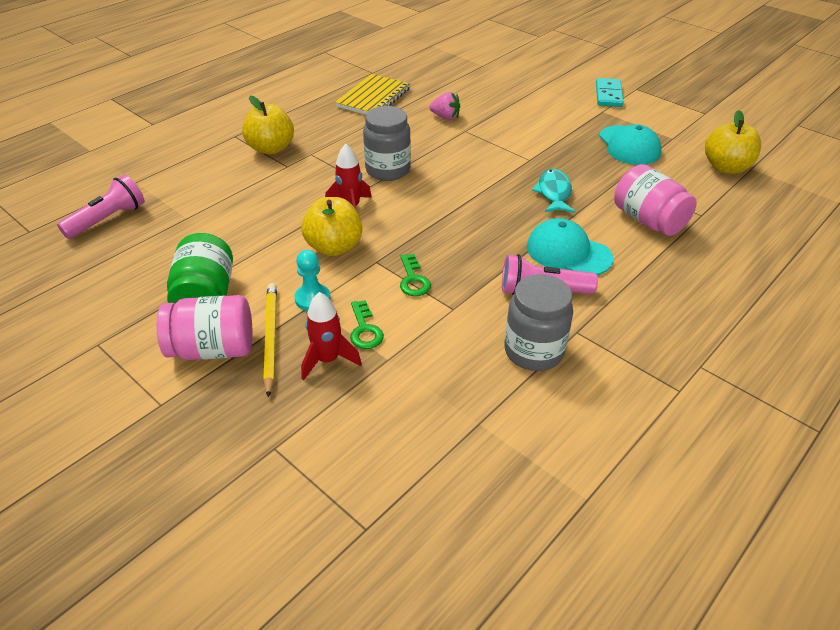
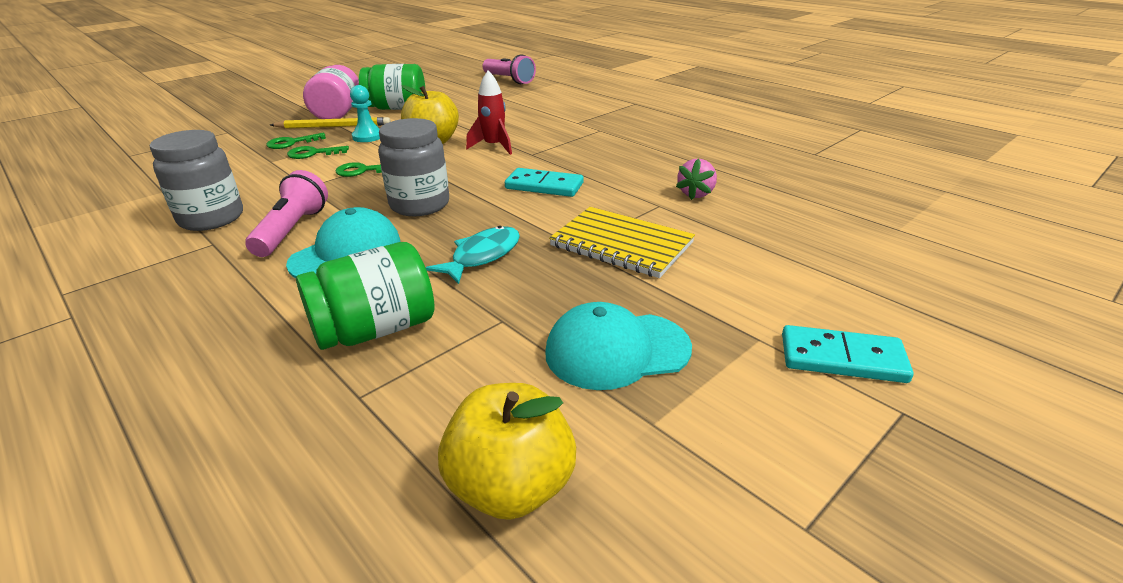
camera: 95 degrees right, 10 degrees down
(271, 148) = (610, 116): yellow apple -> none
(328, 360) = (291, 143): red rocket -> green key
(373, 98) = (738, 154): yellow notebook -> yellow notebook (621, 244)
(388, 170) = (561, 161): grey jar -> grey jar (420, 205)
(438, 176) = (544, 186): none -> turquoise domino
(554, 193) = (482, 256): turquoise fish -> turquoise fish turned 60 degrees counterclockwise
(648, 220) = (376, 330): pink jar -> green jar

